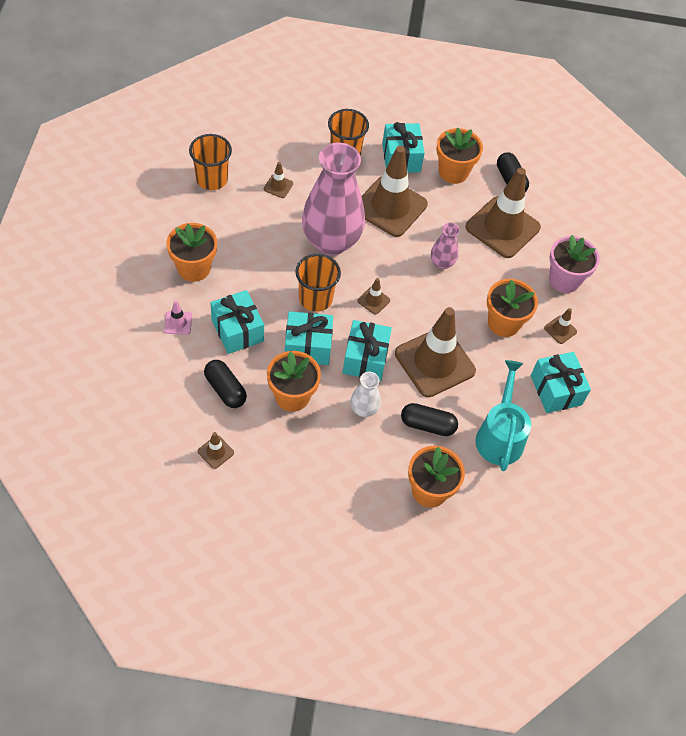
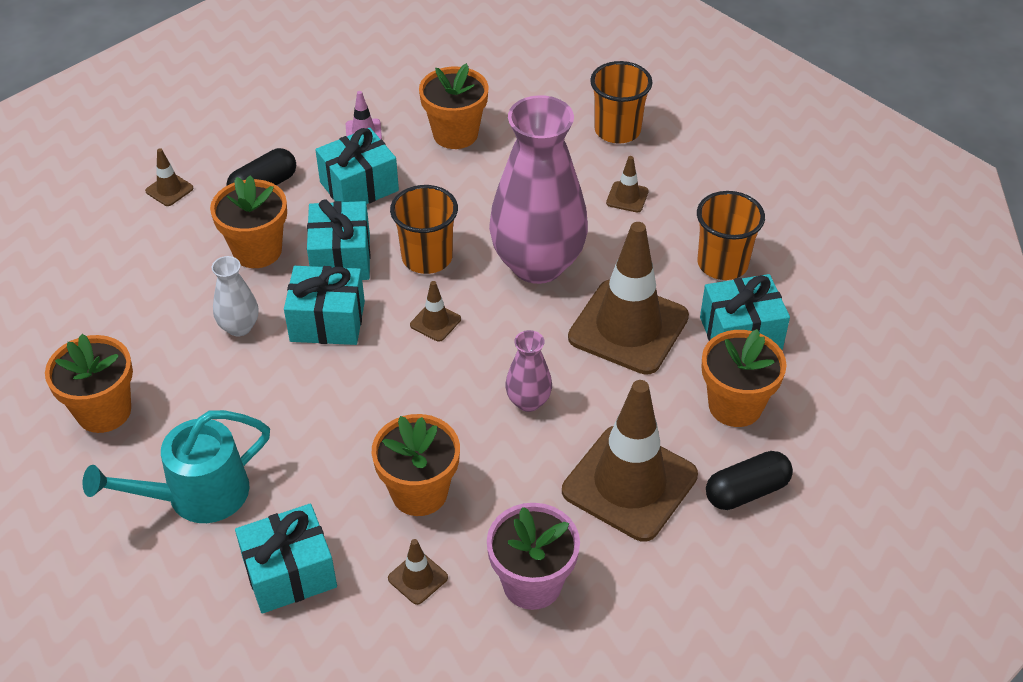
camera: 90 degrees right, 10 degrees down
(427, 425) = (215, 402): black capsule -> none
(434, 362) = (329, 404): brown traffic cone -> none
(500, 436) = (197, 495): turquoise watering can -> turquoise watering can turned 150 degrees clockwise

